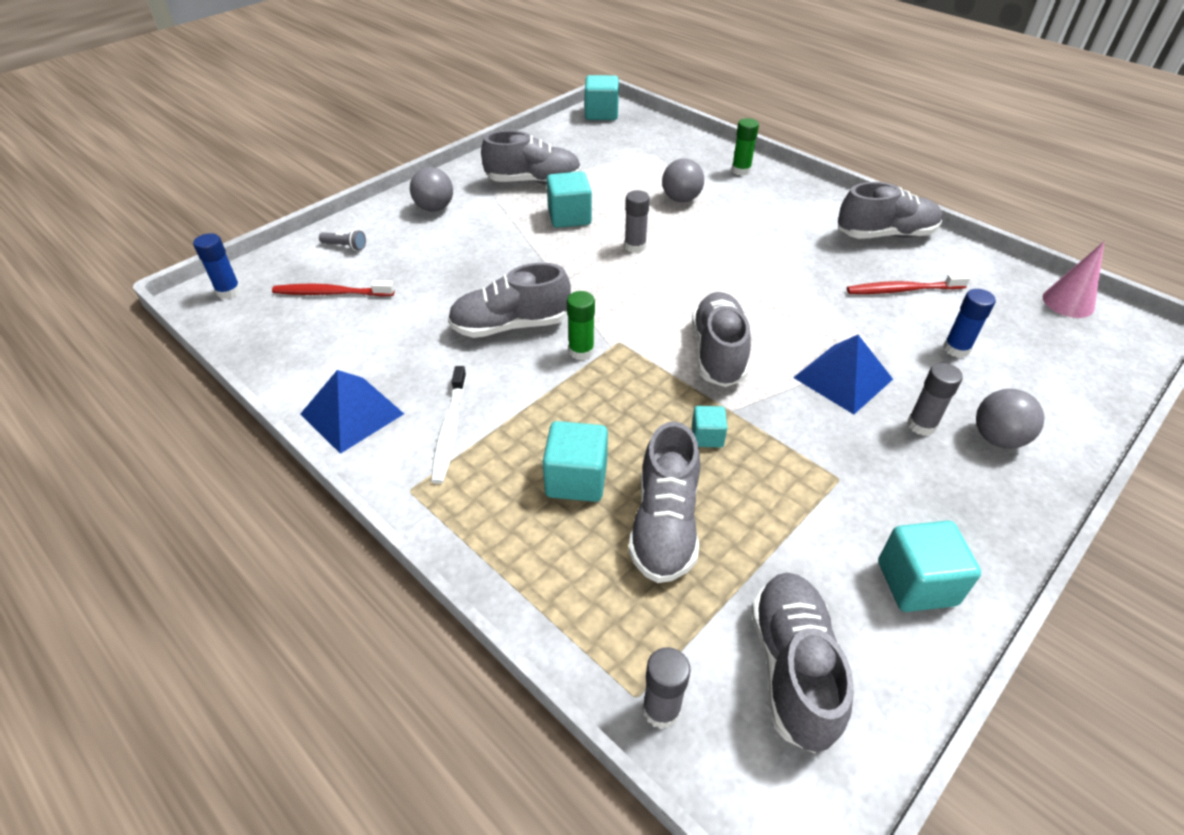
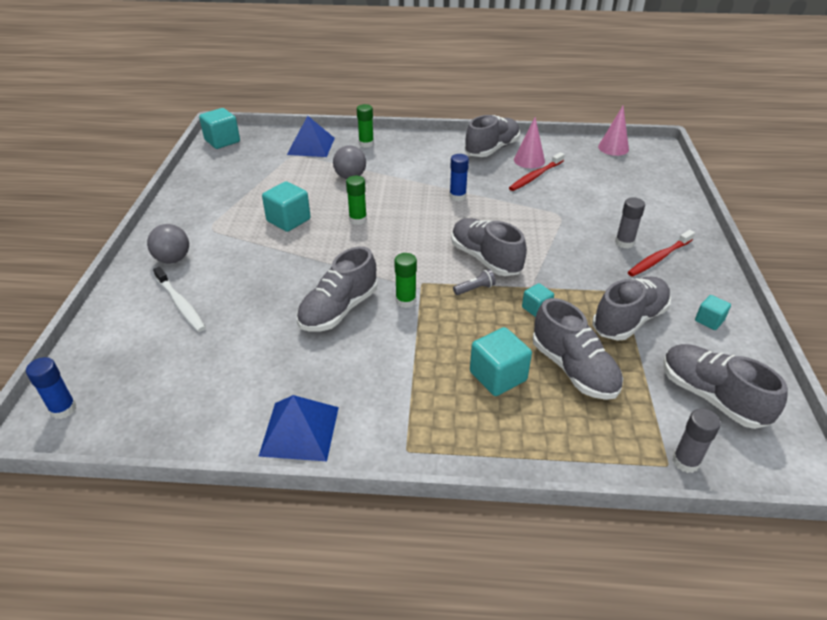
camera: 40 degrees left, 5 degrees down
(331, 293) = (165, 361): red toothbrush -> red toothbrush (658, 258)
(345, 246) = (130, 321): grey flashlight -> grey flashlight (475, 289)
(449, 430) = (384, 398): white toothbrush -> white toothbrush (180, 304)
(533, 181) = (230, 207): grey shoe -> grey shoe (629, 320)
(635, 246) = (358, 219): grey glue stick -> green glue stick
(843, 378) = (563, 238): blue pyramid -> blue pyramid (311, 146)
(916, 583) = (709, 320): turquoise cube -> turquoise cube, size x0.57
(919, 268) = (529, 160): none -> pink cone
(956, 349) = (594, 195): blue glue stick -> blue glue stick (457, 196)
(997, 438) = (660, 231): grey ball -> none

